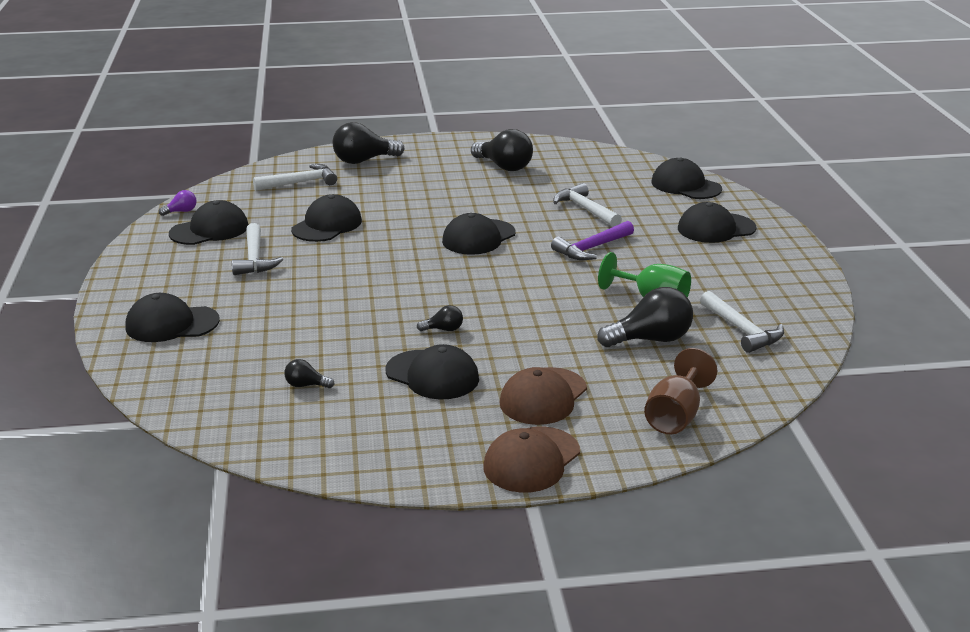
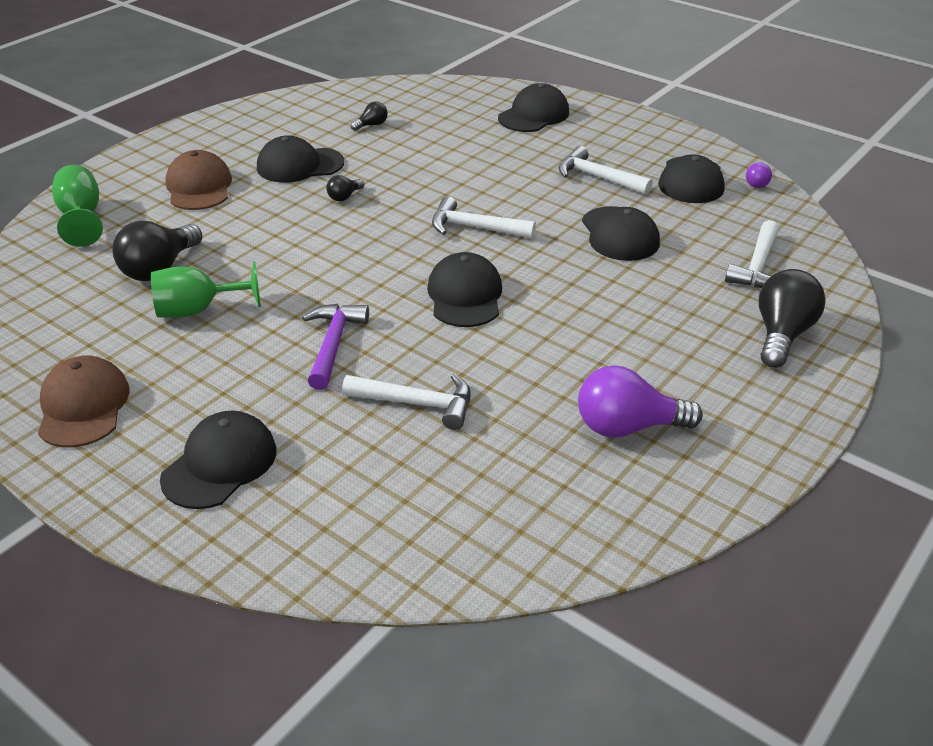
camera: 135 degrees right, 10 degrees up
(504, 167) = (627, 427): black light bulb -> purple light bulb
(531, 460) = (160, 151): brown cap -> brown cap (83, 406)
(675, 416) = (81, 217): brown goblet -> green goblet
(685, 186) = (346, 544): black cap -> none
(742, 330) = (77, 320): white hammer -> white hammer (475, 228)

